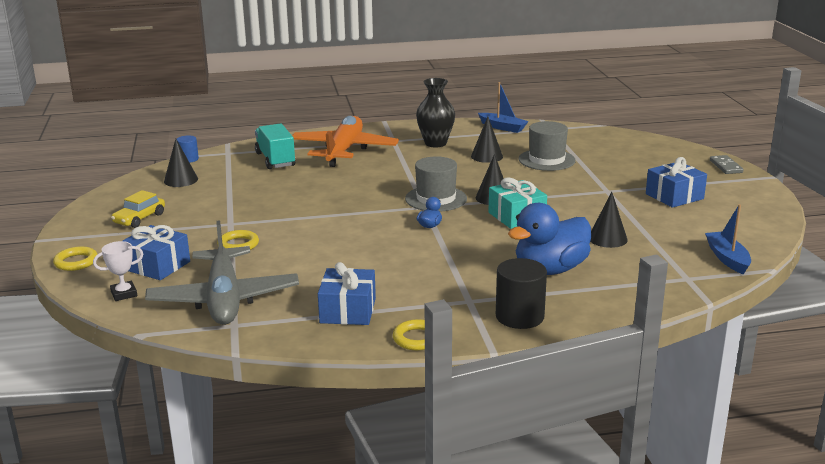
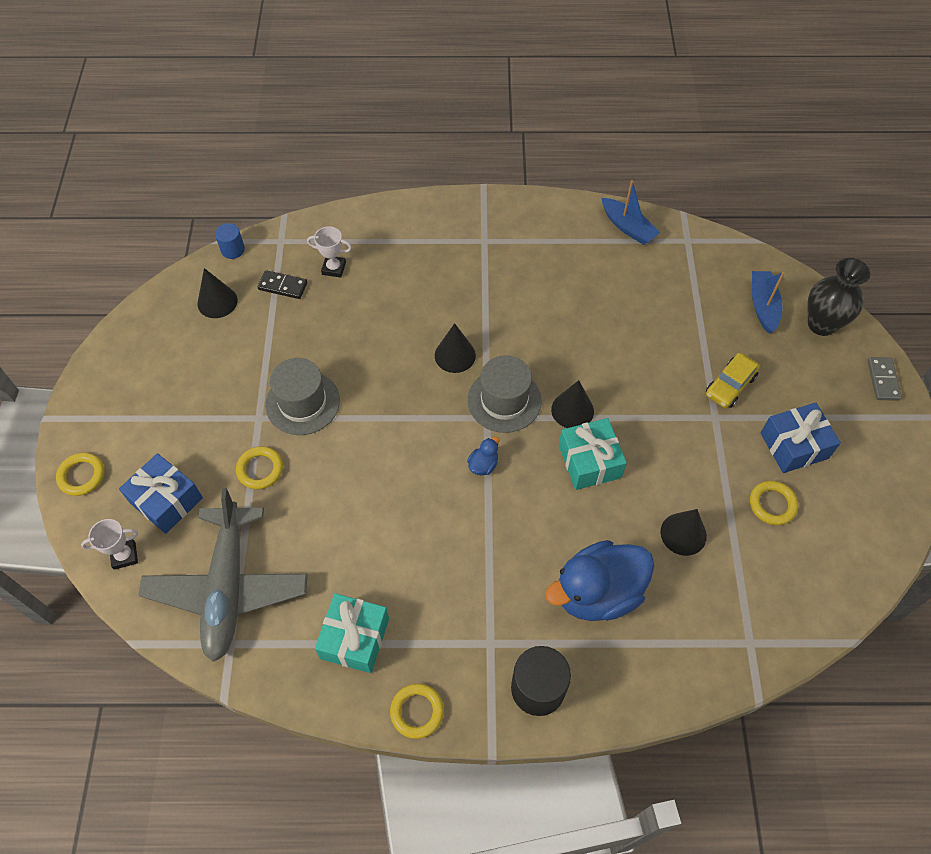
camera: 10 degrees right, 35 degrees up
(139, 219) = (160, 388): yellow car -> yellow car (730, 385)
(235, 170) = (283, 286): none -> black domino
(275, 160) = (334, 268): turquoise truck -> white trophy
(344, 151) = (419, 258): orange plane -> none
(348, 310) = (354, 638): blue gift -> turquoise gift
(435, 143) = (534, 257): black vase -> black vase (821, 324)
(486, 156) = (589, 302): black cone -> black cone (455, 355)
(546, 160) = (661, 324): grey hat -> grey hat (302, 403)
(671, 220) = (772, 504): none -> yellow ring
(727, 258) = (811, 607): blue boat -> blue boat (763, 306)

